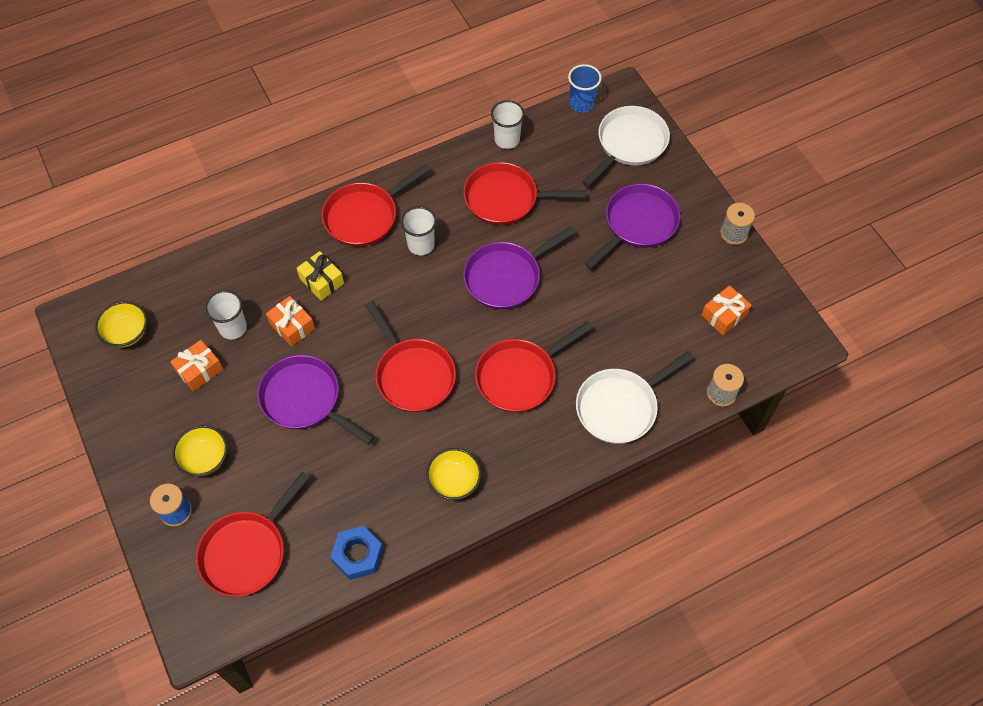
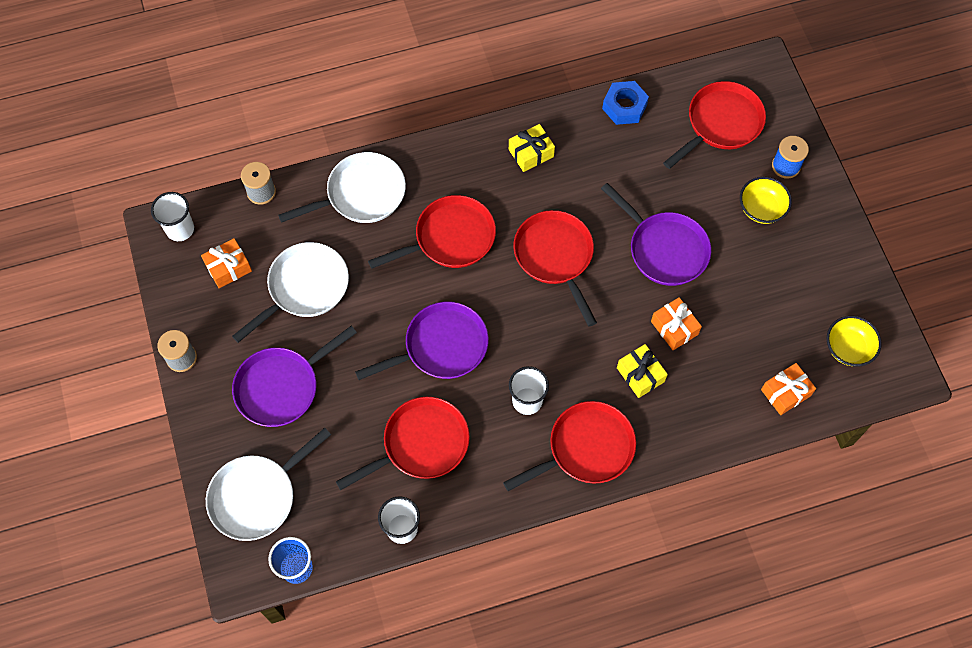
camera: 170 degrees left, 5 degrees up
(199, 370) = (770, 295): orange gift -> orange gift (785, 392)
(233, 328) = (736, 336): white cup -> white cup (180, 229)
(454, 481) = (531, 153): yellow bowl -> yellow gift
(506, 199) = (420, 444): red pan -> red pan turned 45 degrees counterclockwise
(646, 308) = (304, 288): none -> white pan

